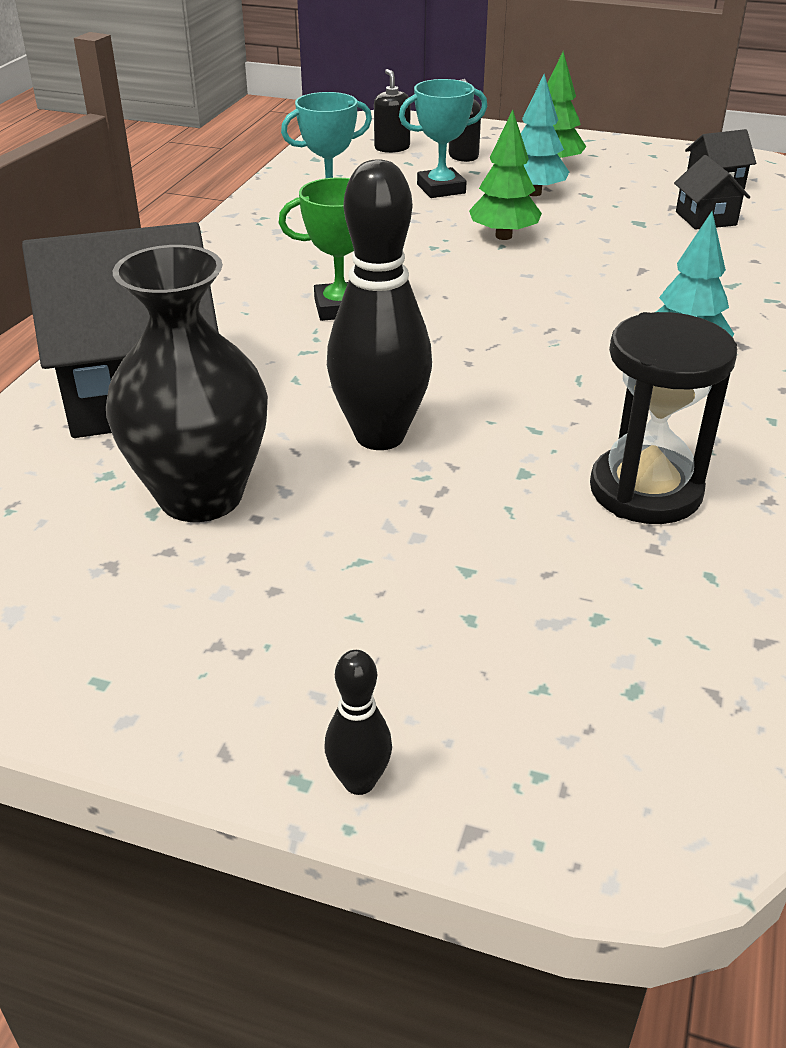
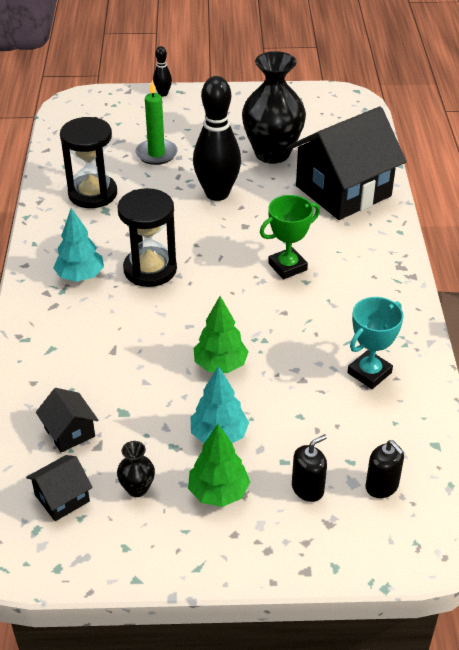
camera: 160 degrees right, 5 degrees up
(441, 189) = (297, 421): turquoise trophy -> none
(468, 557) = (156, 154): none -> green candle
(562, 343) = (150, 269): none -> black hourglass
(634, 178) = (137, 488): none -> black vase

